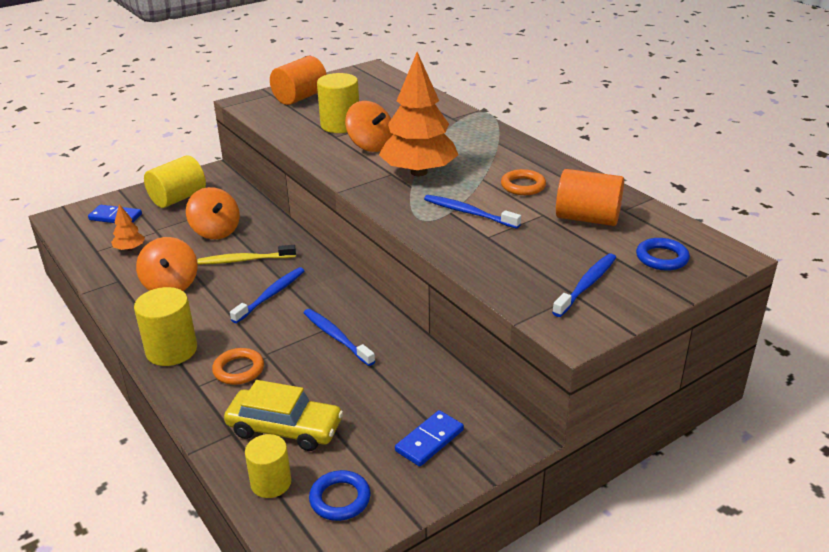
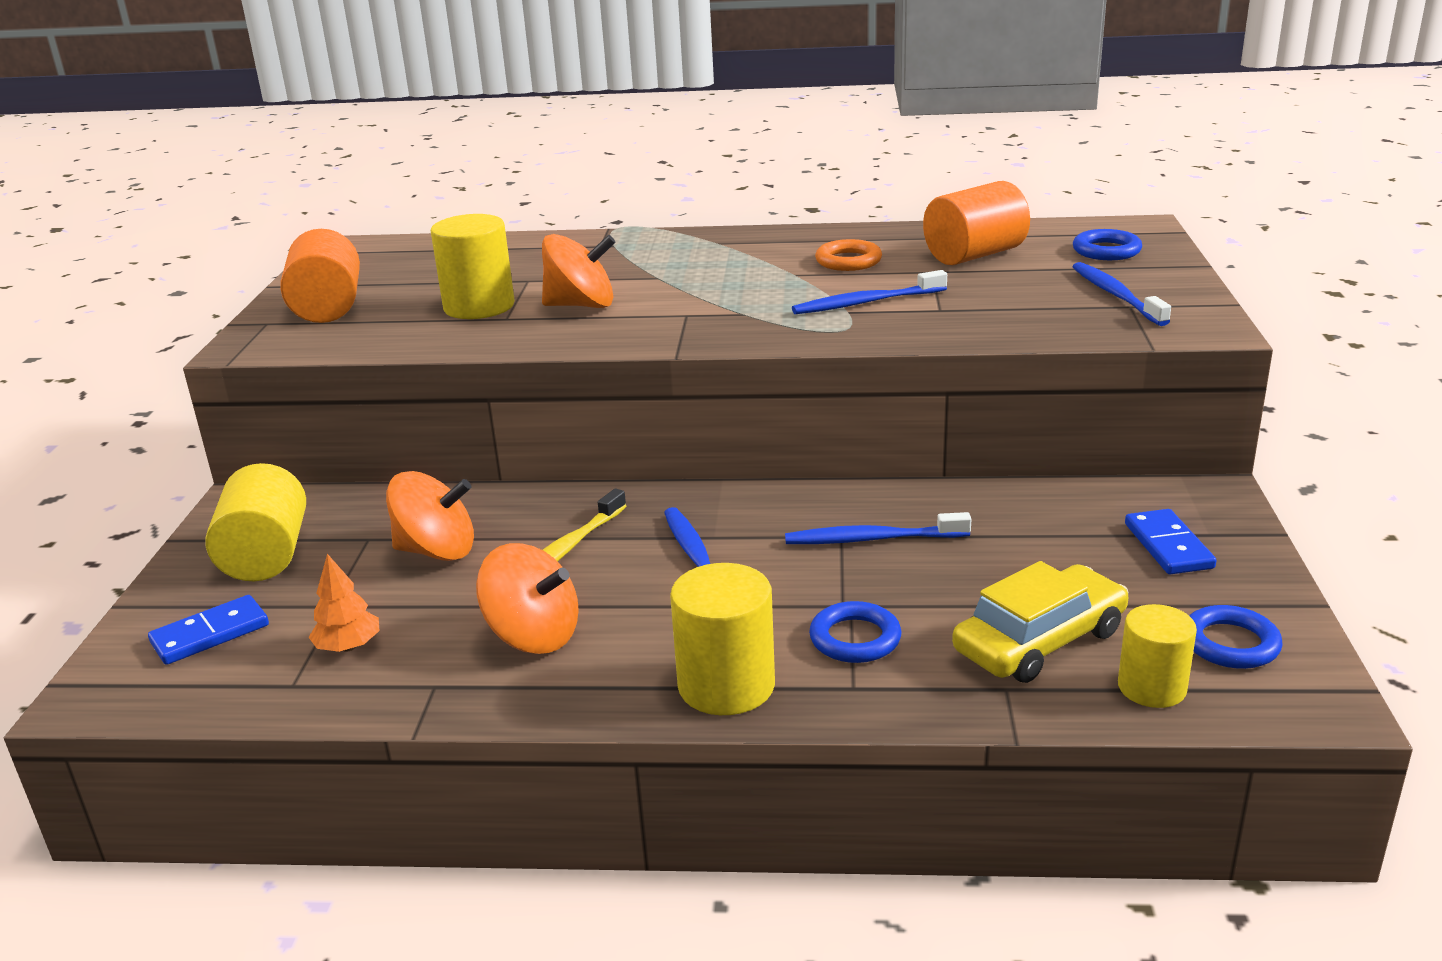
camera: 50 degrees left, 5 degrees down
(238, 369) = (855, 639): orange ring -> blue ring
(418, 172) = (712, 299): orange tree -> none

